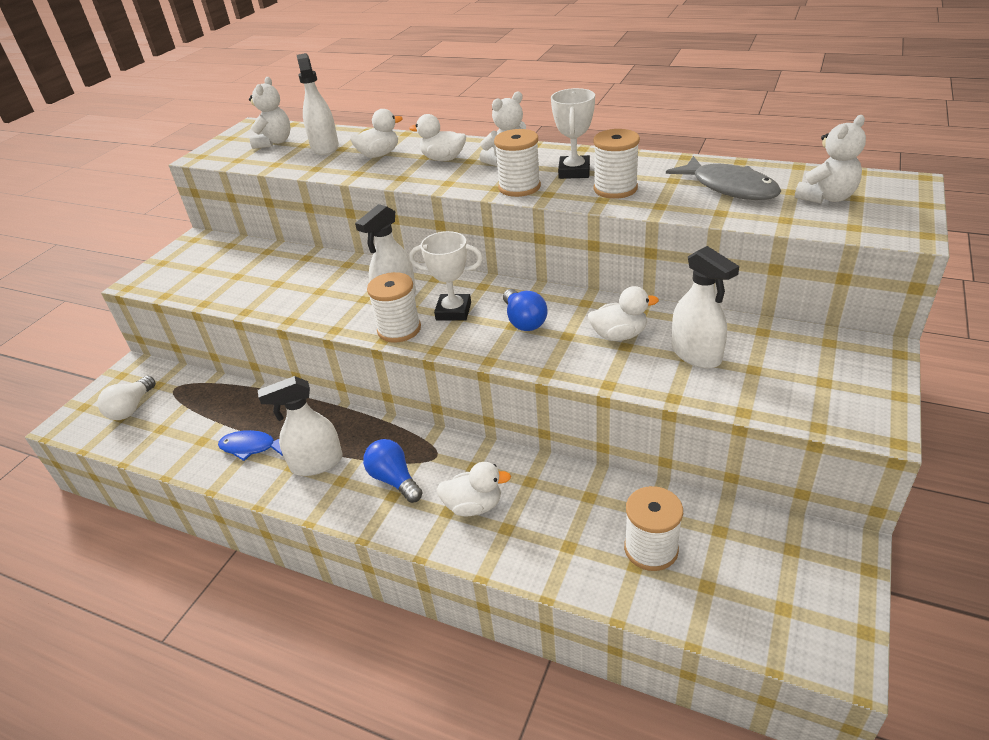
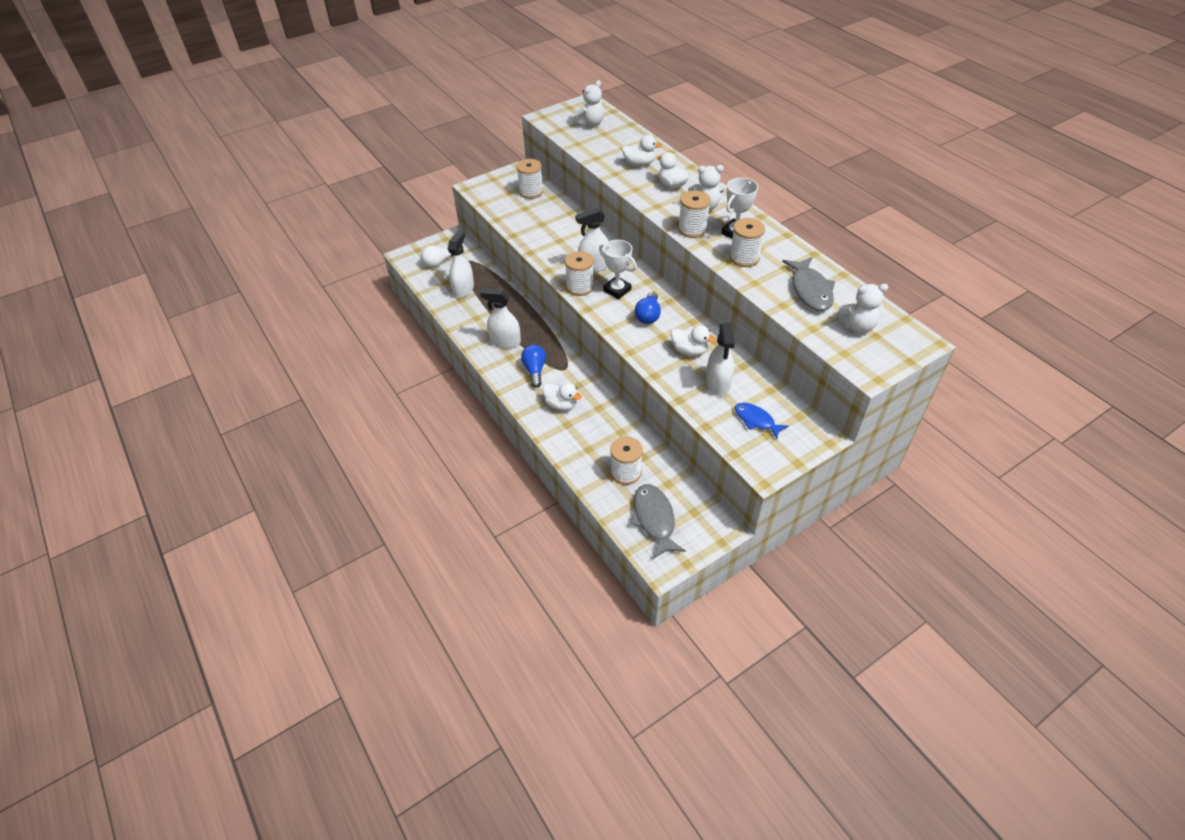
camera: 30 degrees right, 10 degrees up
(231, 256) = (531, 192): none -> white spool
(251, 447) = (481, 316): blue fish -> blue fish (756, 420)
(325, 147) = (614, 142): white spray bottle -> white spray bottle (463, 289)
(756, 593) = (654, 519): none -> grey fish

